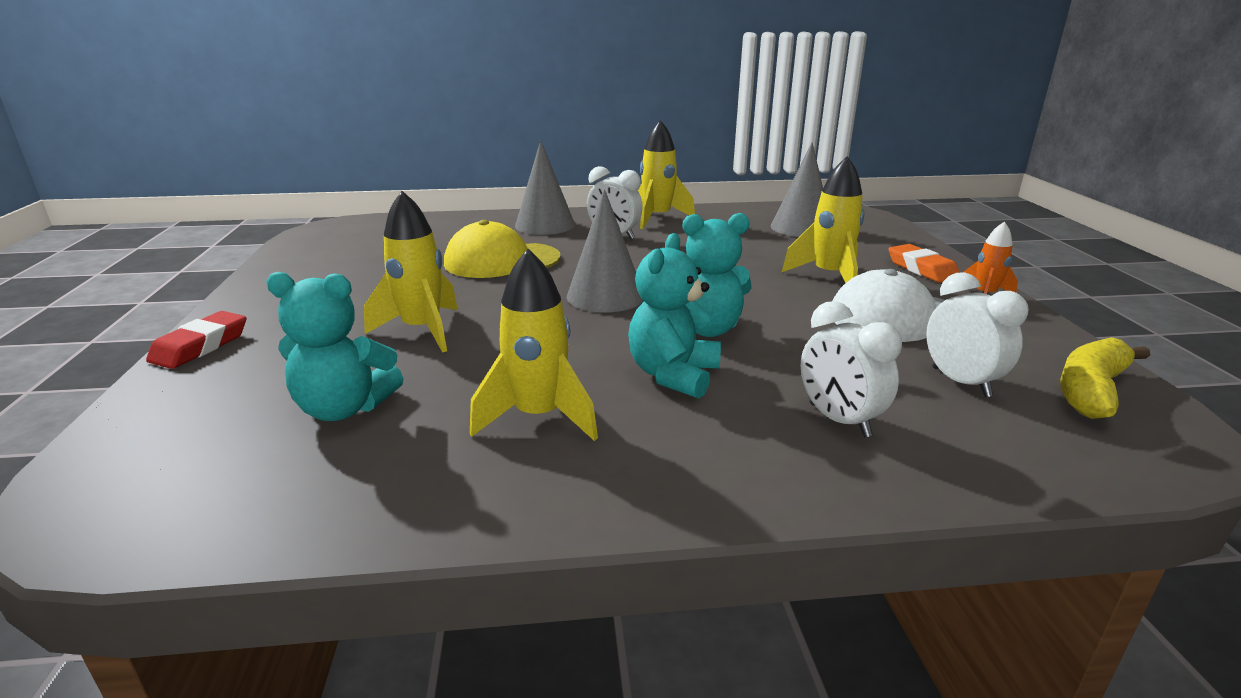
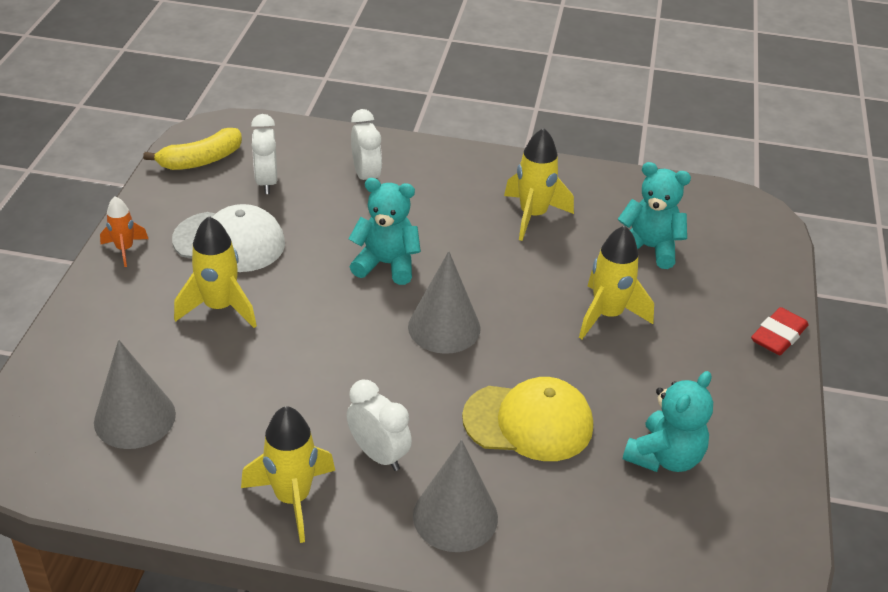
camera: 165 degrees left, 15 degrees up
(673, 375) = (438, 227): turquoise teddy bear -> turquoise teddy bear (664, 457)
(922, 269) = (120, 298): orange eraser -> none

